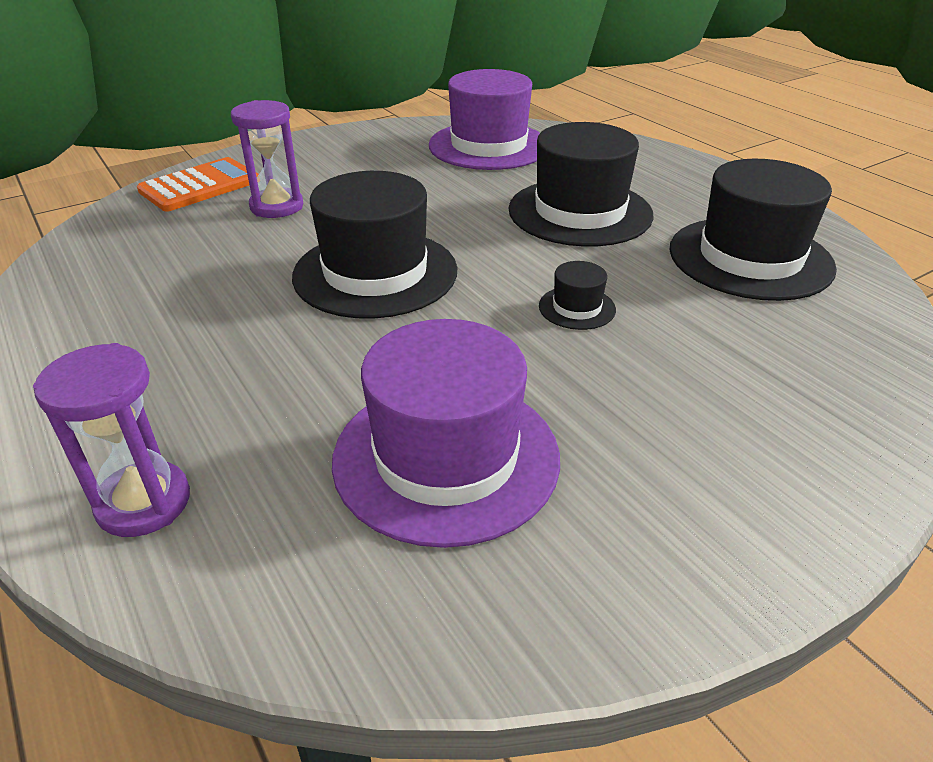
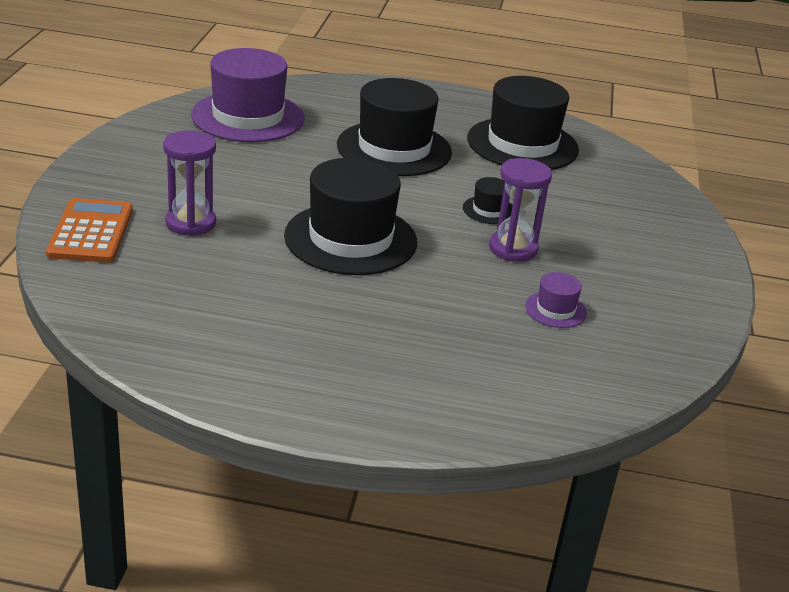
camera: 50 degrees left, 5 degrees down
(144, 502) = (470, 402): purple hourglass -> purple hourglass (513, 249)
(446, 457) = (555, 309): purple hat -> purple hat, size x0.44

